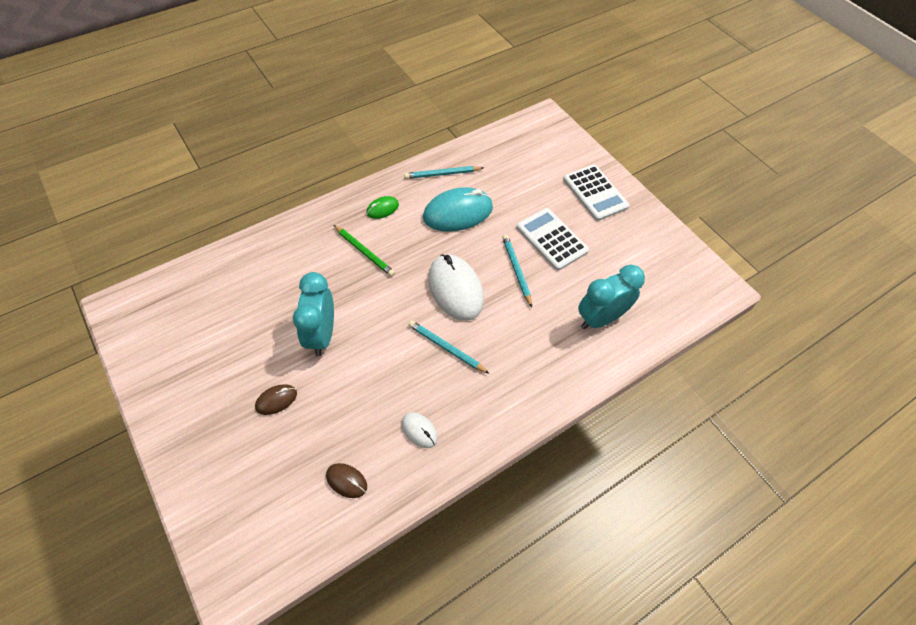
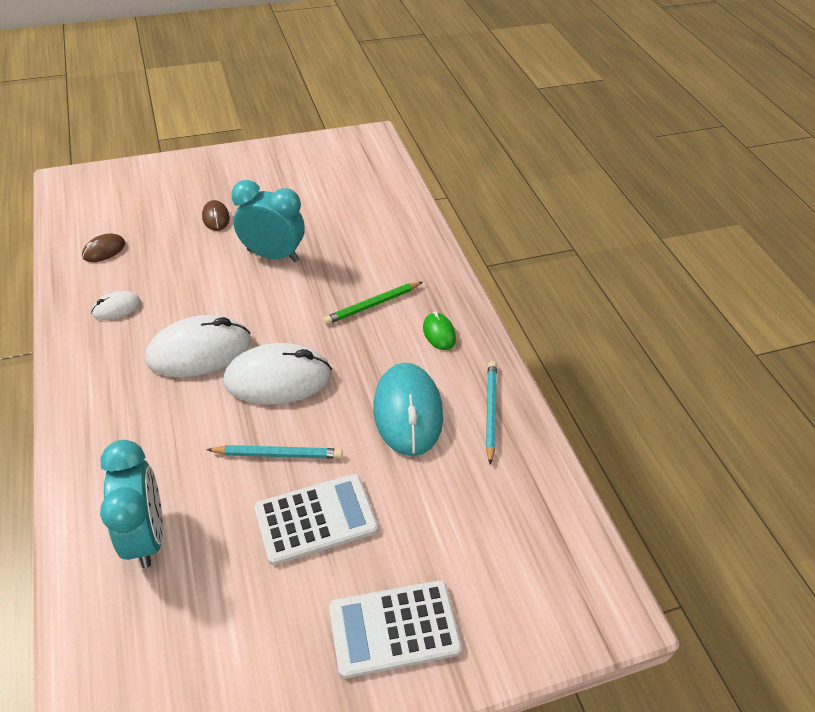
camera: 105 degrees right, 10 degrees down
(446, 348) = (199, 351): turquoise pencil -> white mouse

